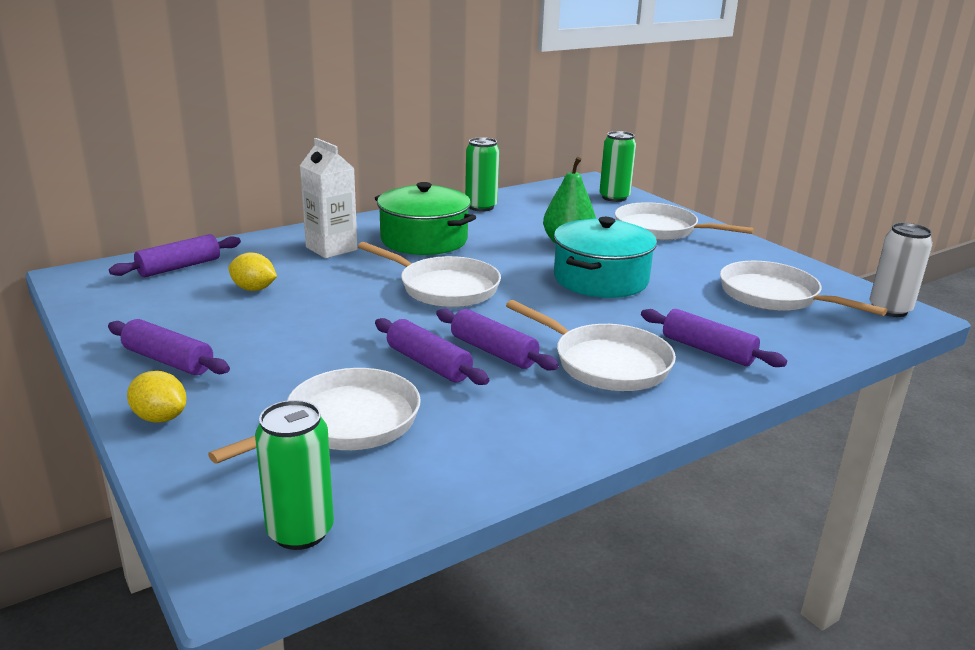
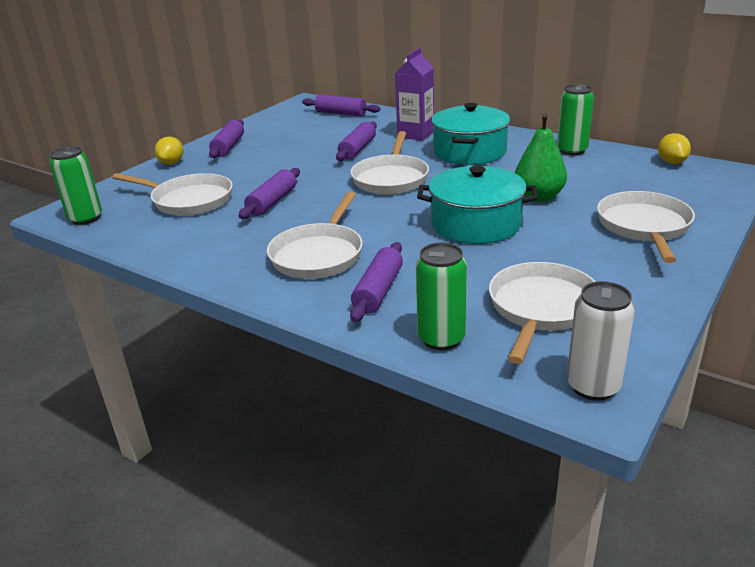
camera: 70 degrees right, 5 degrees up
(254, 289) = (331, 136): yellow lemon -> yellow lemon (671, 162)
(331, 248) = (415, 134): white carton -> purple carton
(424, 240) = (469, 152): green pot -> turquoise pot
(493, 352) = (305, 215): purple rolling pin -> purple rolling pin (357, 149)
(614, 197) = (701, 191): green can -> green can (441, 339)

